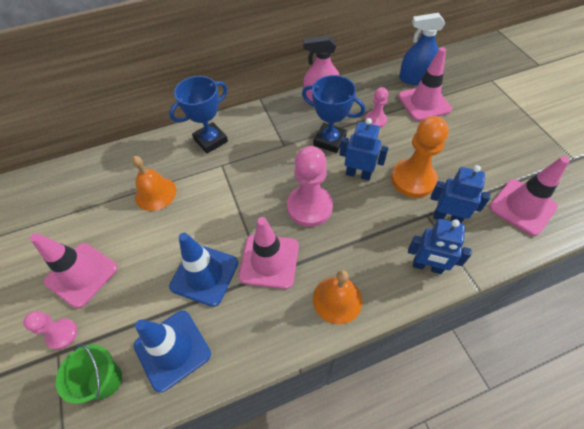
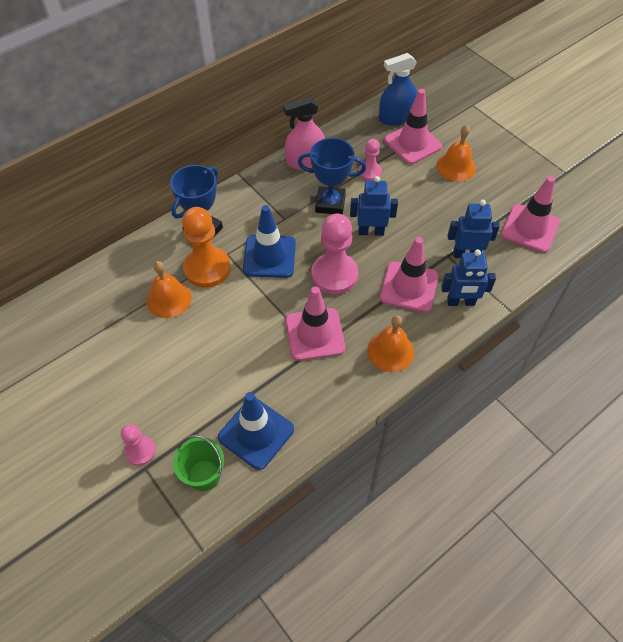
camera: 20 degrees left, 0 degrees up
(81, 274) = (131, 395): pink traffic cone -> pink traffic cone (409, 287)
(204, 274) = (257, 362): blue traffic cone -> blue traffic cone (269, 256)
(413, 179) = (425, 225): orange pawn -> orange pawn (207, 268)
(460, 131) = (456, 167): none -> orange bell

